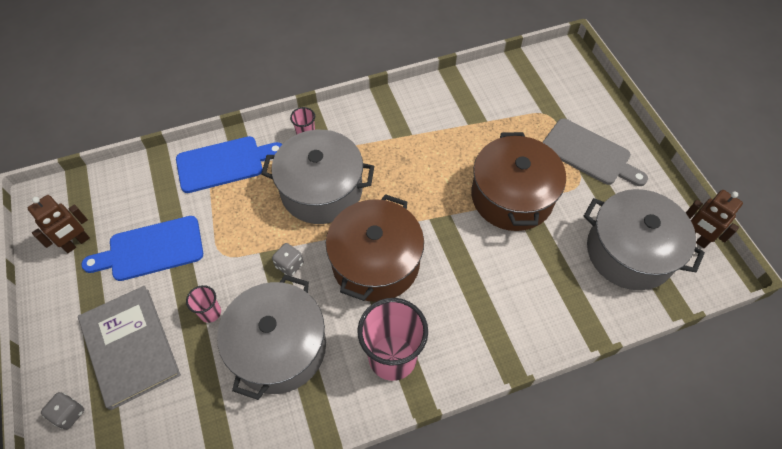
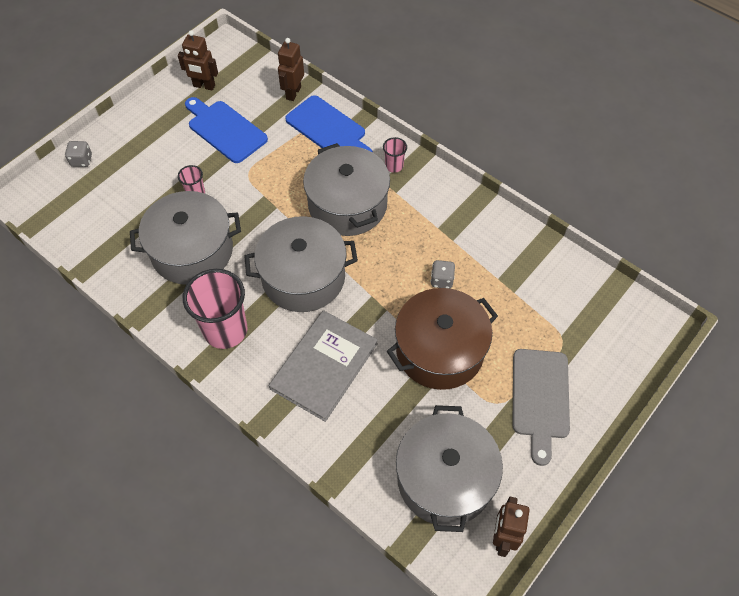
camera: 60 degrees right, 0 degrees up
(130, 347) = (144, 164): grey book -> grey book (324, 366)
(157, 171) = (293, 93): none -> brown robot
(289, 265) = (265, 220): grey dice -> grey dice (441, 280)
(375, 262) = (303, 277): brown pot -> grey pot

